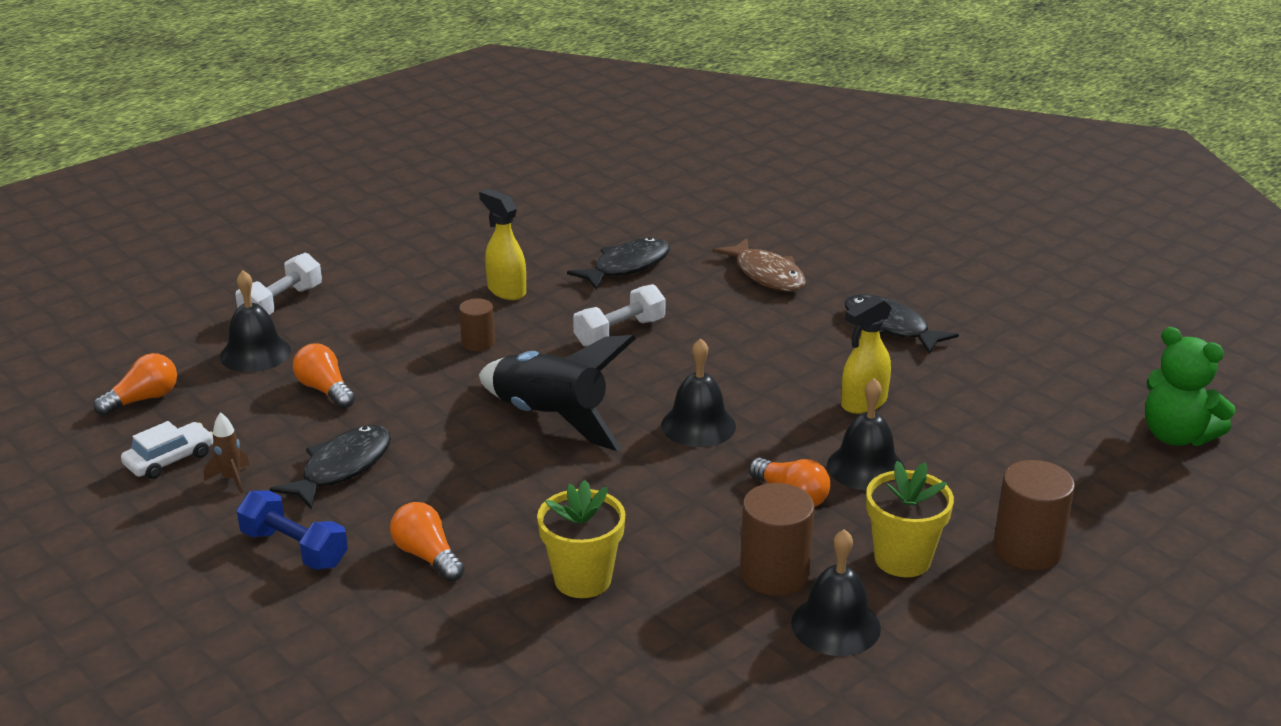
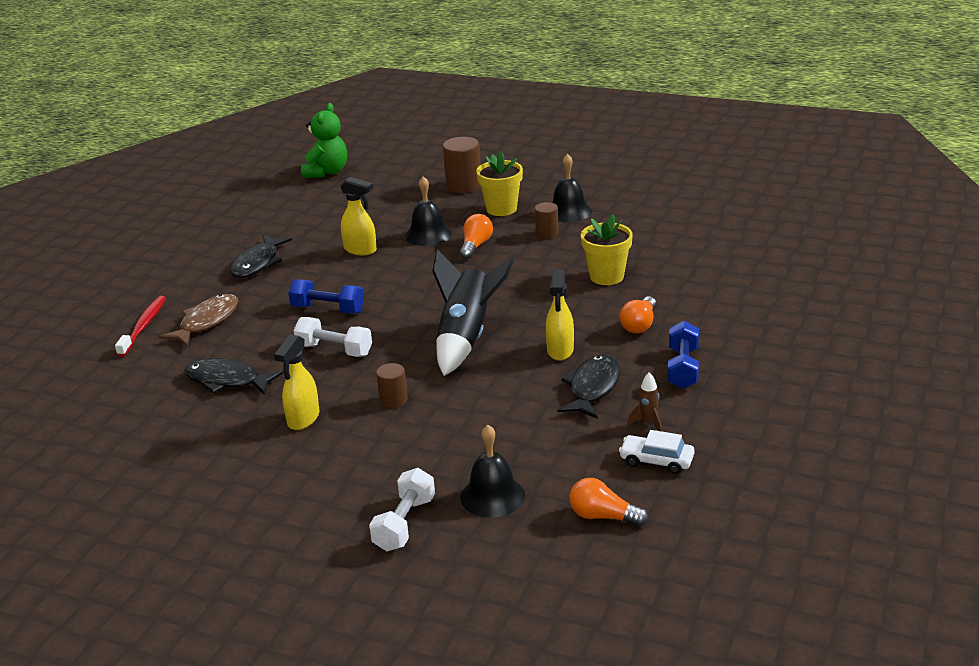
camera: 115 degrees left, 0 degrees up
(281, 303) = (404, 524): white dumbbell -> white dumbbell turned 75 degrees counterclockwise
(325, 390) = (512, 437): orange light bulb -> none
(342, 468) = (592, 388): black fish -> black fish turned 105 degrees clockwise
(443, 473) = (560, 351): none -> yellow spray bottle
(698, 425) = (429, 289): black bell -> none
(719, 347) = (328, 309): none -> blue dumbbell
(774, 574) = (547, 233): brown cylinder -> brown cylinder, size x0.59
(793, 242) = (143, 326): none -> red toothbrush

